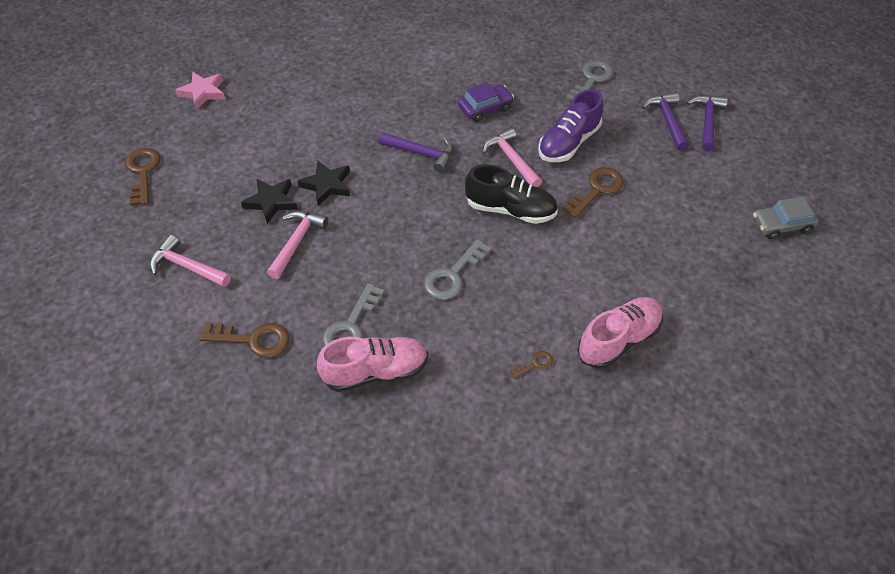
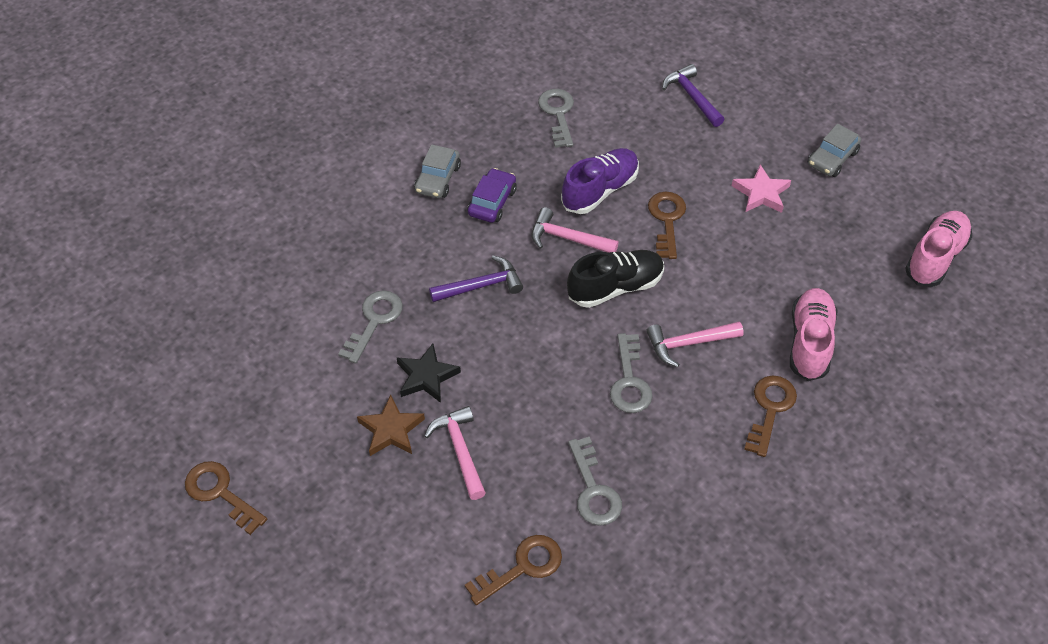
camera: 40 degrees left, 0 degrees up
(187, 267) = (382, 549): pink hammer -> pink hammer (688, 343)
(203, 92) = (184, 366): pink star -> pink star (761, 193)
(271, 202) = (391, 430): black star -> brown star
(333, 134) = (374, 321): none -> grey key
(376, 371) = (656, 512): pink shoe -> pink shoe (935, 257)
(465, 75) = (437, 179): none -> grey car
(535, 364) = (770, 409): brown key -> brown key, size x1.97
(568, 143) = (600, 190): purple shoe -> purple shoe turned 135 degrees counterclockwise
(667, 120) = (660, 116): purple hammer -> none

